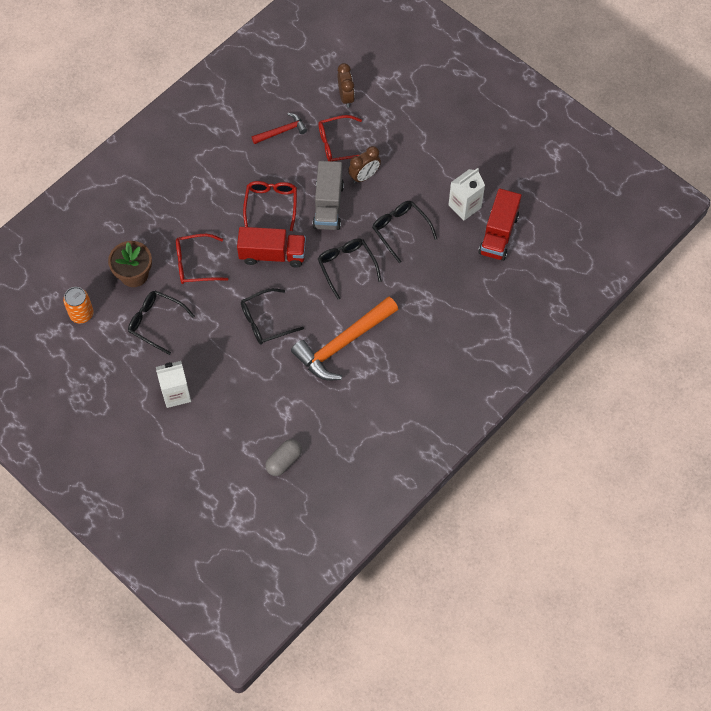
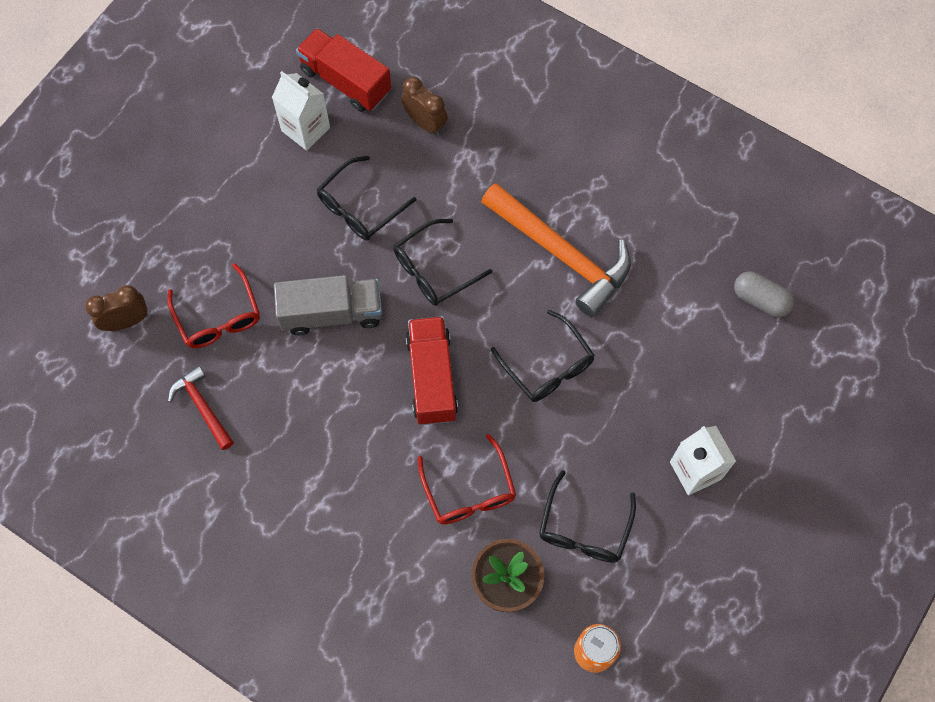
camera: 100 degrees left, 5 degrees up
(271, 205) = (343, 397): red glasses -> none
(364, 176) = (272, 271): brown clock -> brown clock (425, 123)
(498, 234) = (345, 81): red truck -> red truck turned 150 degrees counterclockwise

